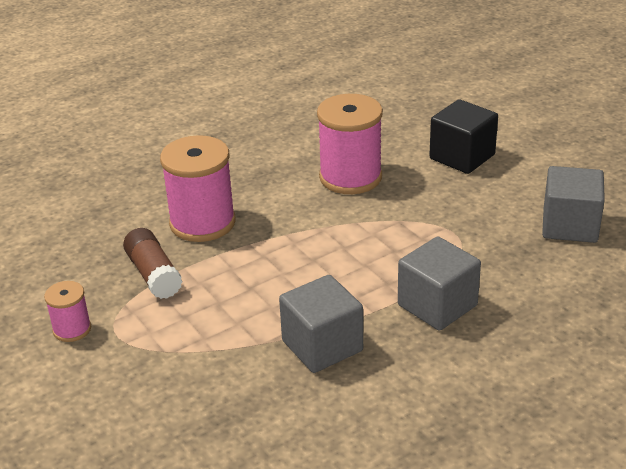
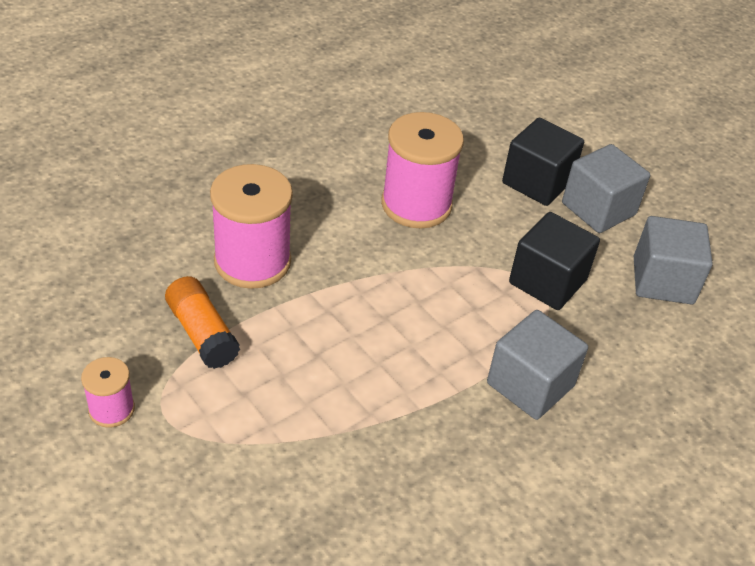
camera: 10 degrees left, 10 degrees up
(153, 275) = (202, 333): brown glue stick -> orange glue stick
(322, 346) = (407, 438): grey cube -> grey cube (598, 209)
(462, 229) = (547, 281): none -> black cube

